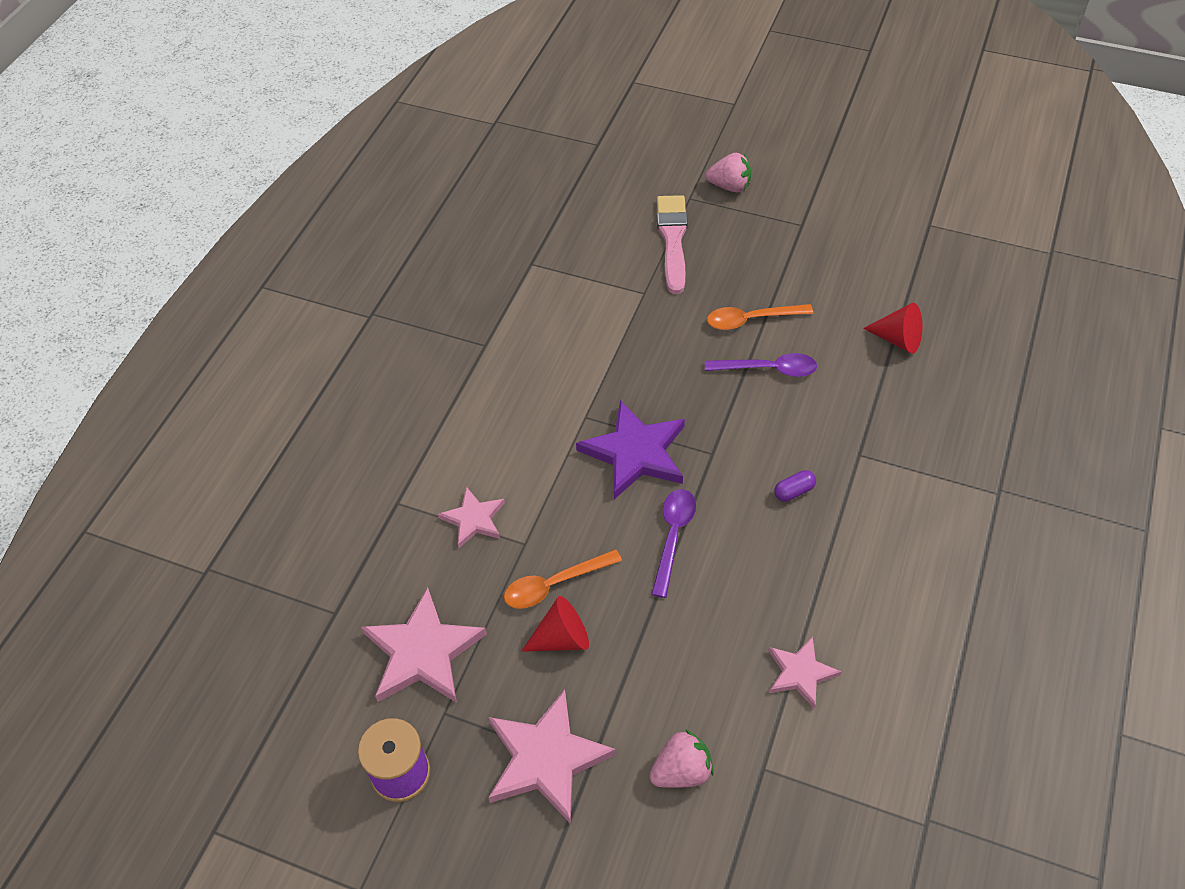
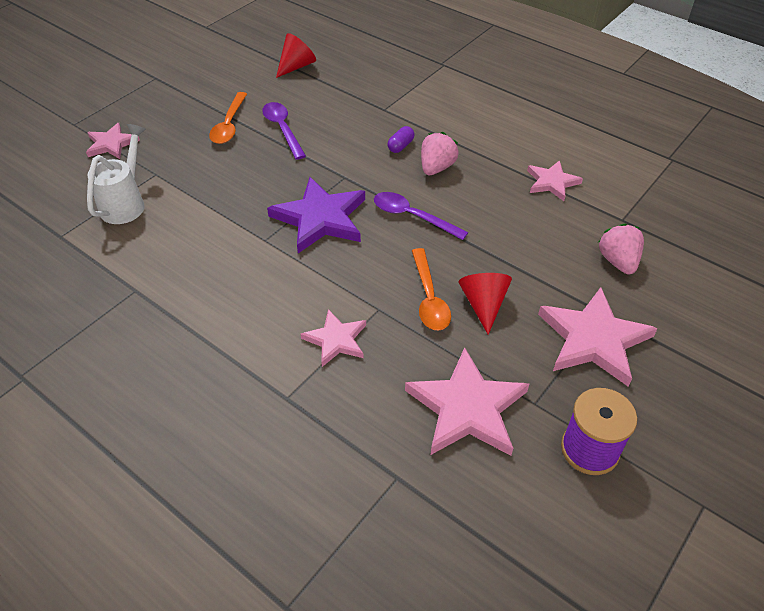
camera: 75 degrees left, 5 degrees down
(592, 289) = (126, 203): none -> white watering can
(673, 240) = (111, 144): pink brush -> pink star
(729, 186) = (82, 100): pink strawberry -> pink strawberry (436, 168)
(768, 369) = (283, 129): purple spoon -> purple spoon turned 45 degrees counterclockwise
(794, 491) = (400, 146): purple capsule -> purple capsule turned 45 degrees clockwise

